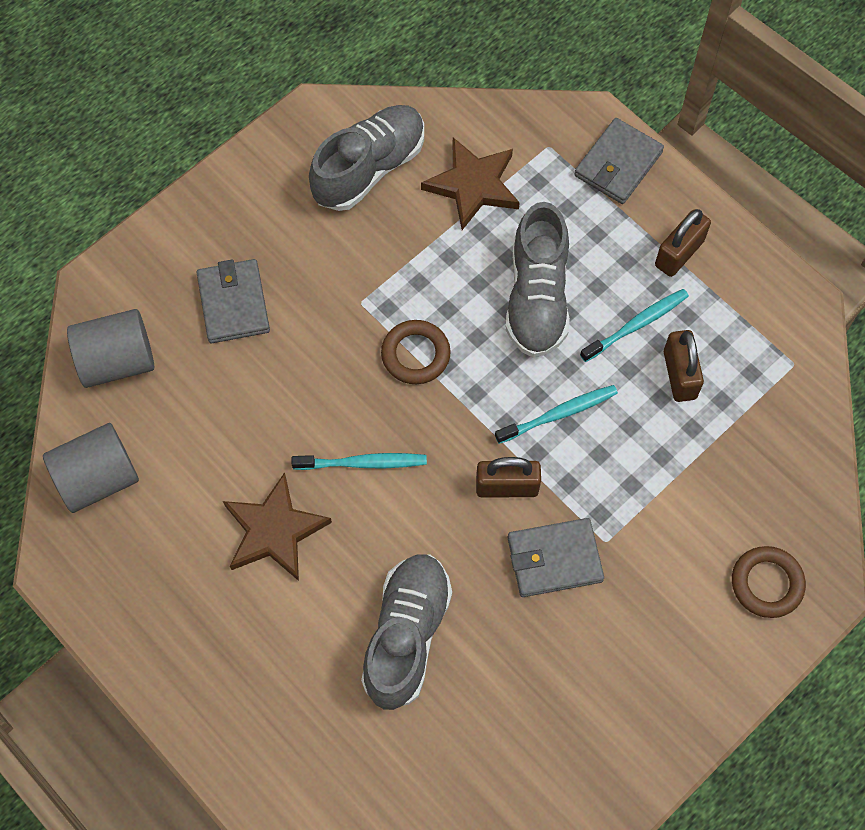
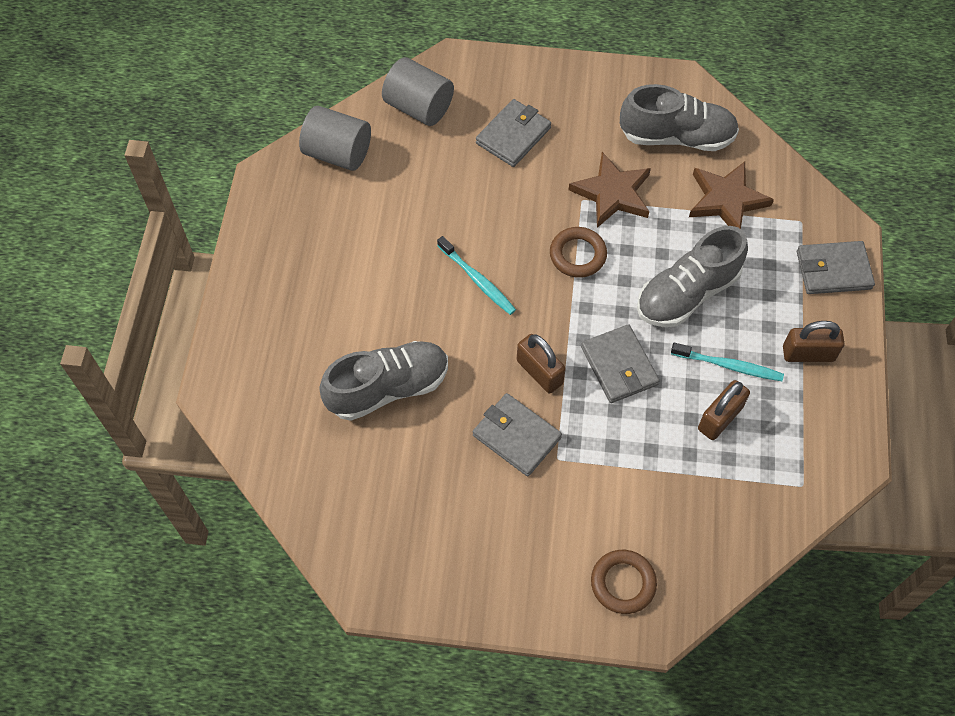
camera: 50 degrees right, 5 degrees down
(274, 530) = (389, 266): brown star -> brown star (612, 193)
(559, 414) = (619, 366): turquoise toothbrush -> grey wallet

